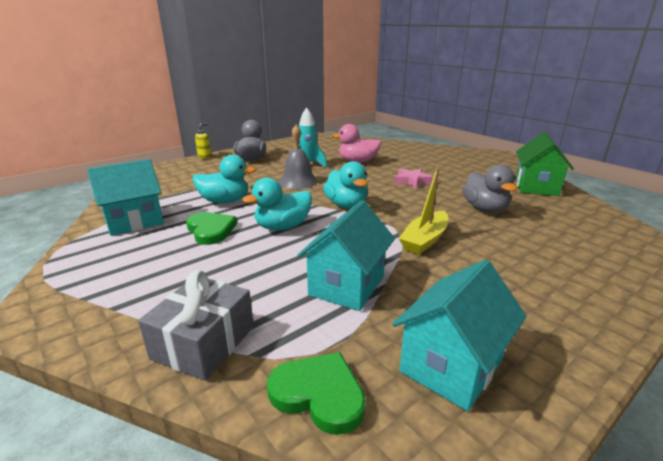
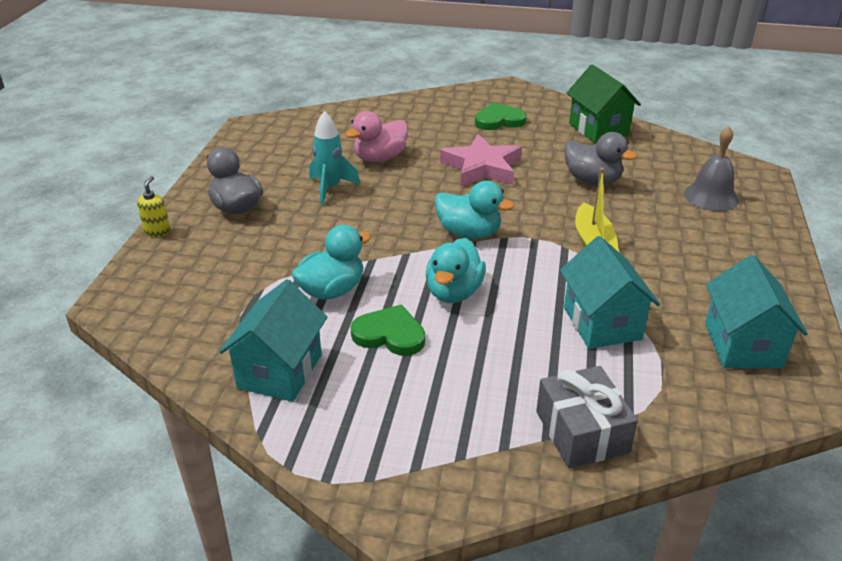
camera: 40 degrees left, 10 degrees up
(298, 181) = (363, 221): grey bell -> grey bell (711, 196)
(319, 394) = (703, 412): green heart -> green heart (499, 120)
(412, 181) = (482, 167): pink star -> pink star, size x1.59

